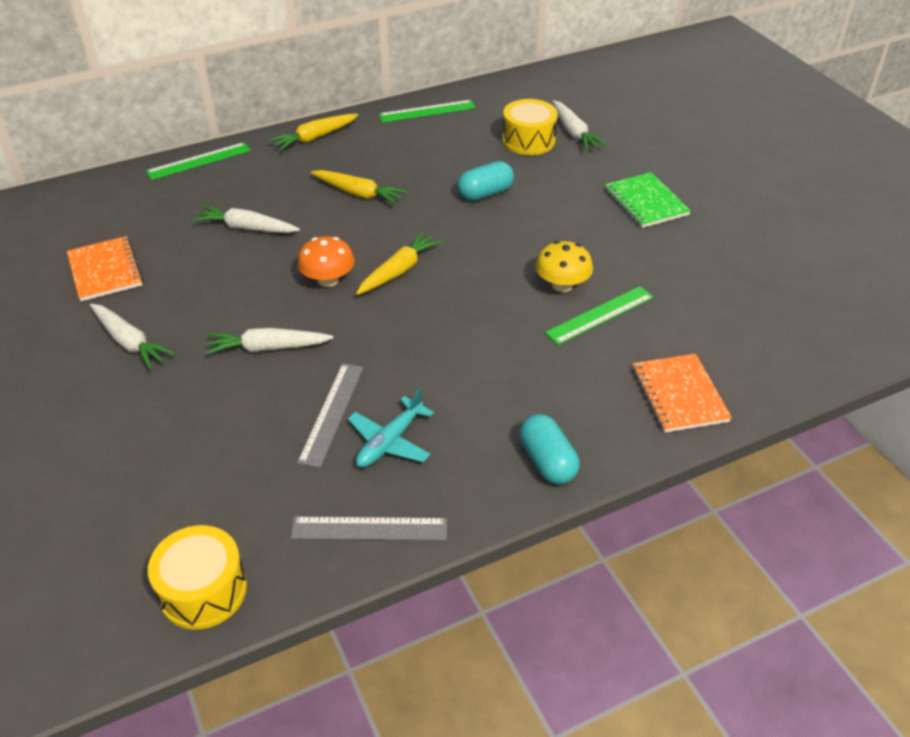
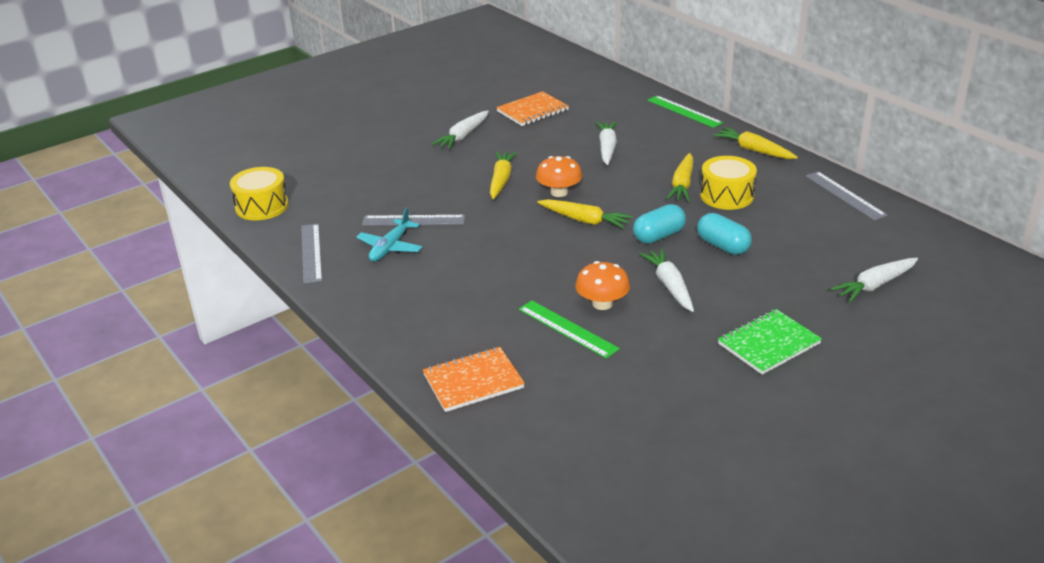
camera: 80 degrees right, 10 degrees down
(267, 348) = (473, 184): white carrot -> white carrot (669, 285)
(272, 322) = (501, 180): none -> yellow carrot
(389, 442) = (390, 247): turquoise plane -> turquoise plane turned 90 degrees counterclockwise
(427, 111) = (845, 195): green ruler -> grey ruler
(528, 140) = (836, 259): yellow drum -> yellow drum (726, 195)
(547, 461) = (382, 318): turquoise capsule -> turquoise capsule (658, 236)
(562, 285) = (602, 304): yellow mushroom -> orange mushroom

